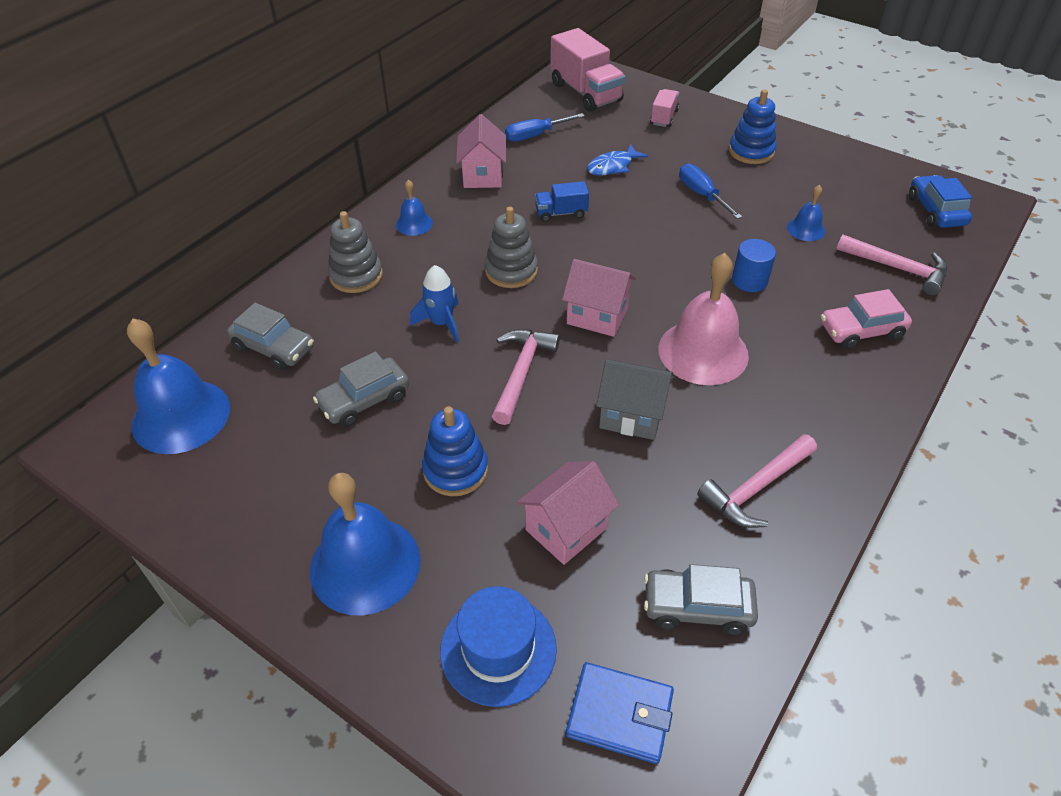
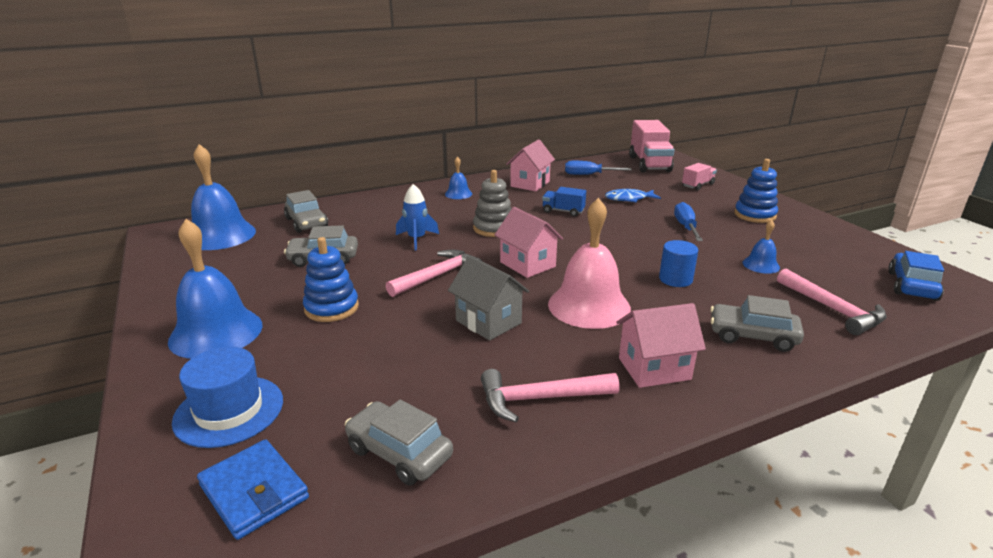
camera: 30 degrees right, 20 degrees down
(356, 276) = (394, 206): grey stacking toy -> none
(566, 529) = (362, 365): pink house -> pink house (654, 368)
(861, 331) = (752, 336): pink car -> grey car

